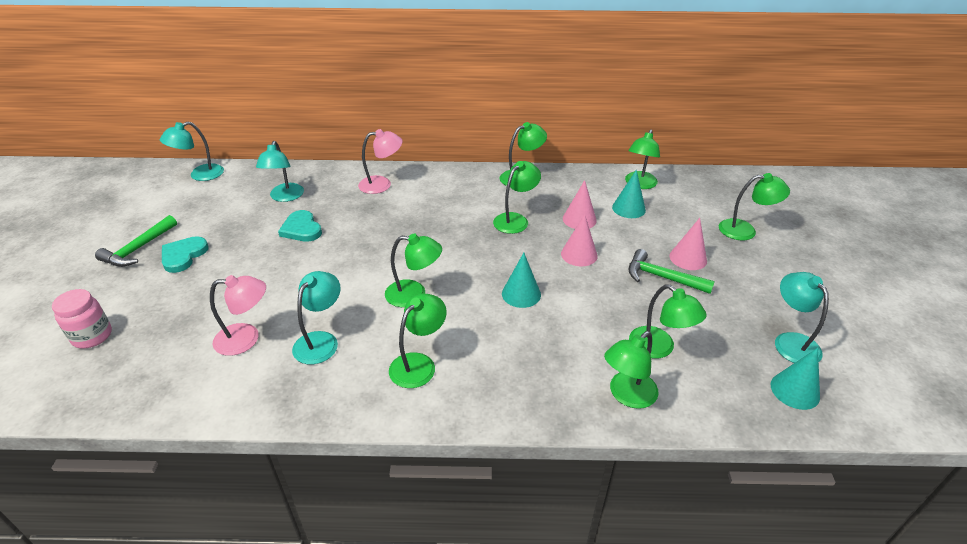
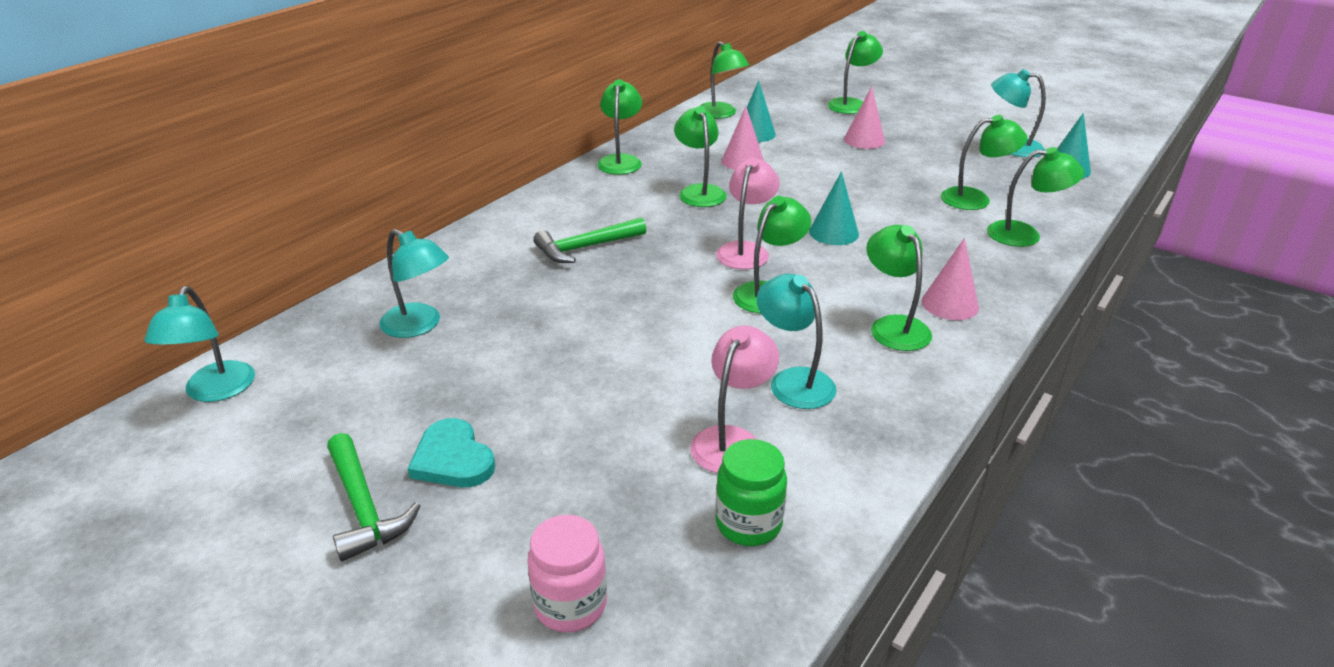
camera: 55 degrees left, 5 degrees down
(174, 372) = (748, 524): none -> green jar
(301, 229) = (526, 333): turquoise heart -> none
(382, 184) = (503, 245): pink lamp -> pink lamp (746, 250)
(579, 254) = (802, 183): pink cone -> pink cone (950, 304)
(627, 395) = (1025, 235): green lamp -> green lamp turned 75 degrees counterclockwise
(662, 277) = (880, 161): green hammer -> green hammer (586, 247)

